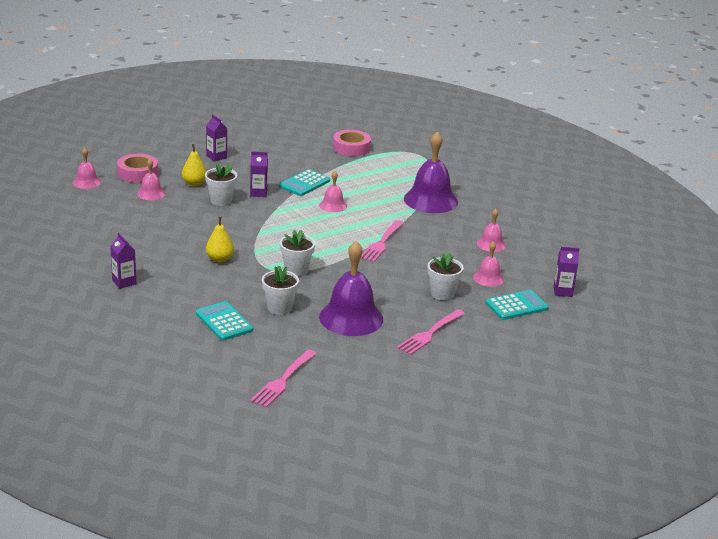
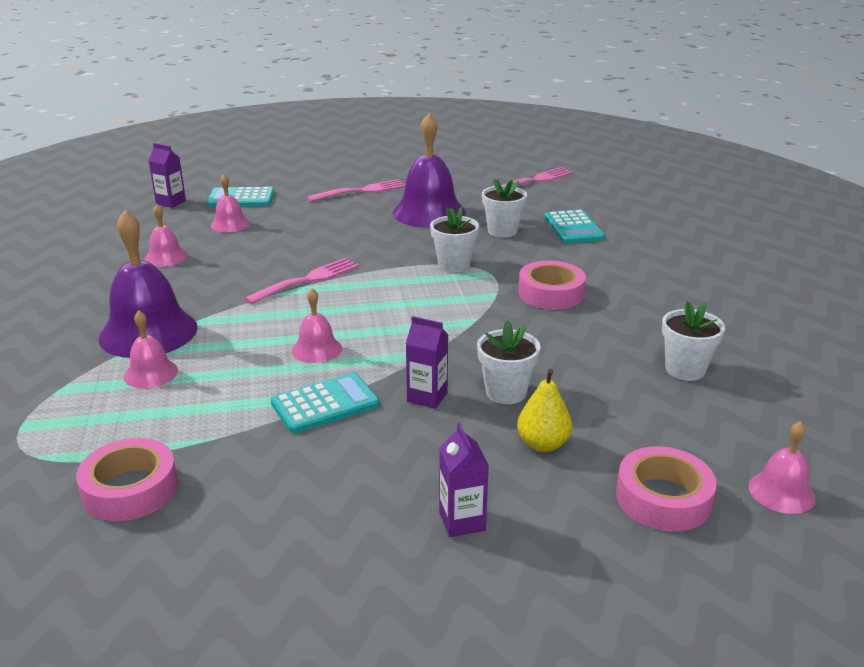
camera: 155 degrees left, 0 degrees up
(124, 282) = (692, 284): purple carton -> none
(151, 193) = (638, 433): pink bell -> pink bell (151, 373)
(219, 259) = (551, 293): yellow pear -> pink tape
(442, 294) = (304, 218): white flower pot -> white flower pot (685, 369)

